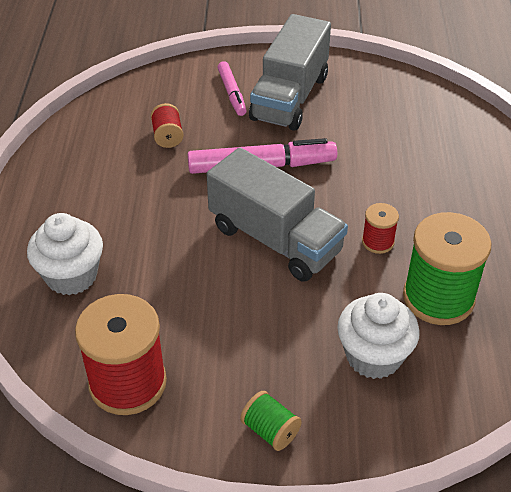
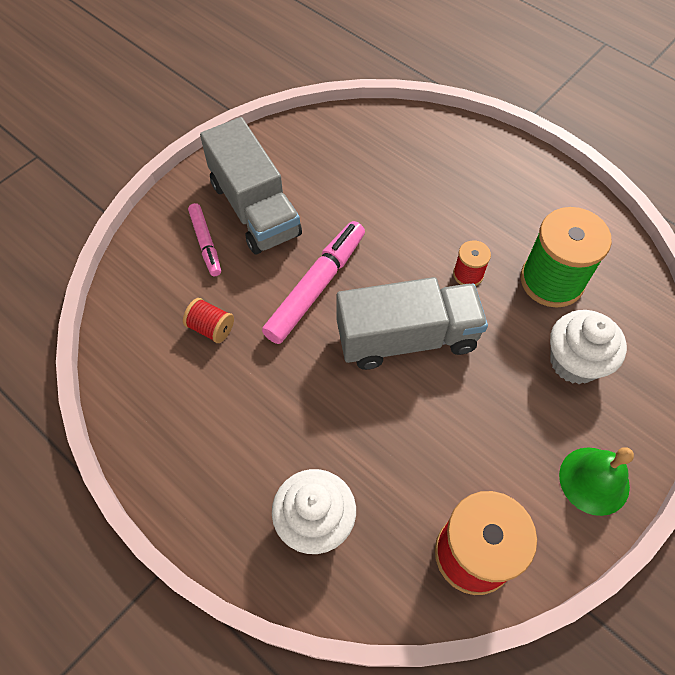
camera: 50 degrees left, 15 degrees up
(232, 93) = (205, 243): pink marker -> pink marker turned 45 degrees clockwise
(270, 430) = (594, 480): green spool -> green bell

